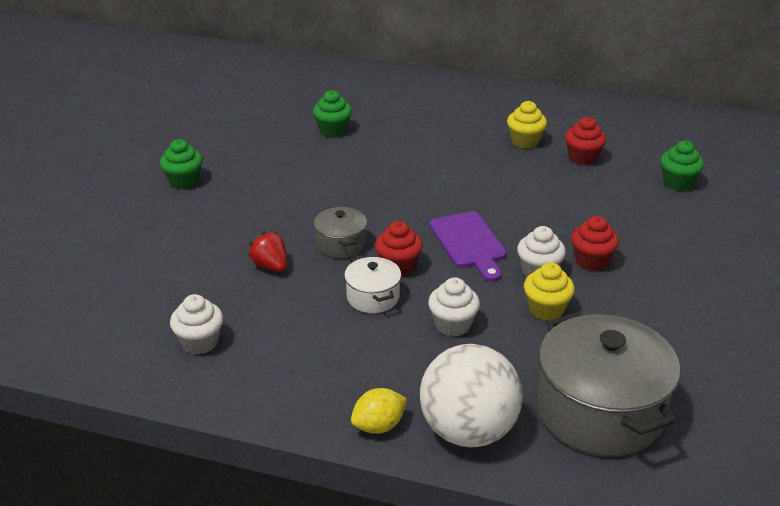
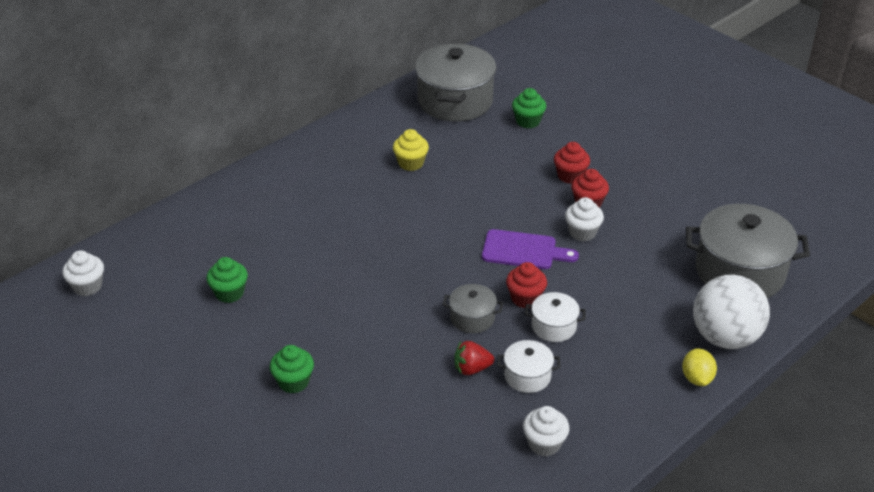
camera: 60 degrees left, 5 degrees up
(287, 302) = (527, 376): none -> white pot
(333, 130) = (293, 258): green cupcake -> green cupcake (229, 293)
(453, 325) = (613, 299): white cupcake -> white cupcake (87, 286)
(546, 309) = (626, 248): yellow cupcake -> none
(582, 158) = (459, 147): red cupcake -> red cupcake (570, 176)
(650, 133) = (455, 101): none -> grey pot

